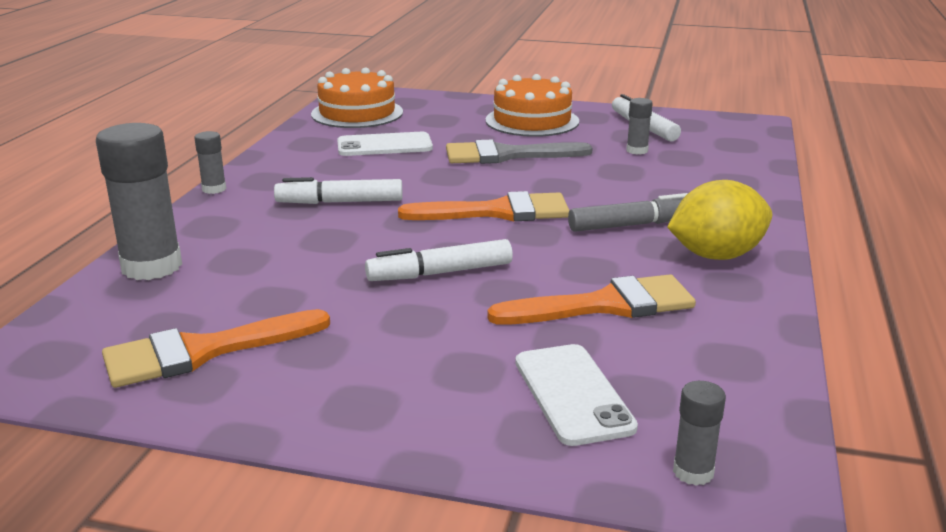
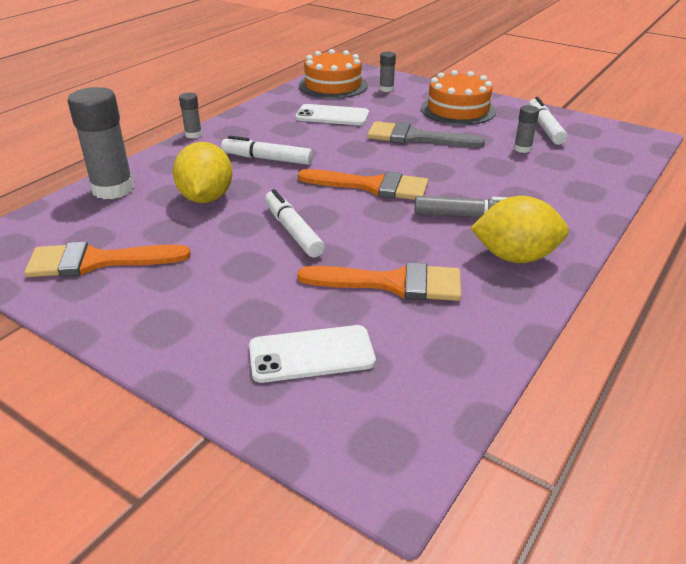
camera: 20 degrees right, 10 degrees up
(294, 256) = (206, 198): none -> yellow lemon
(440, 273) = (293, 231): white marker -> white marker turned 60 degrees clockwise
(573, 394) = (311, 354): white phone -> white phone turned 75 degrees clockwise
(693, 472) = (350, 445): grey glue stick -> grey glue stick (386, 89)

